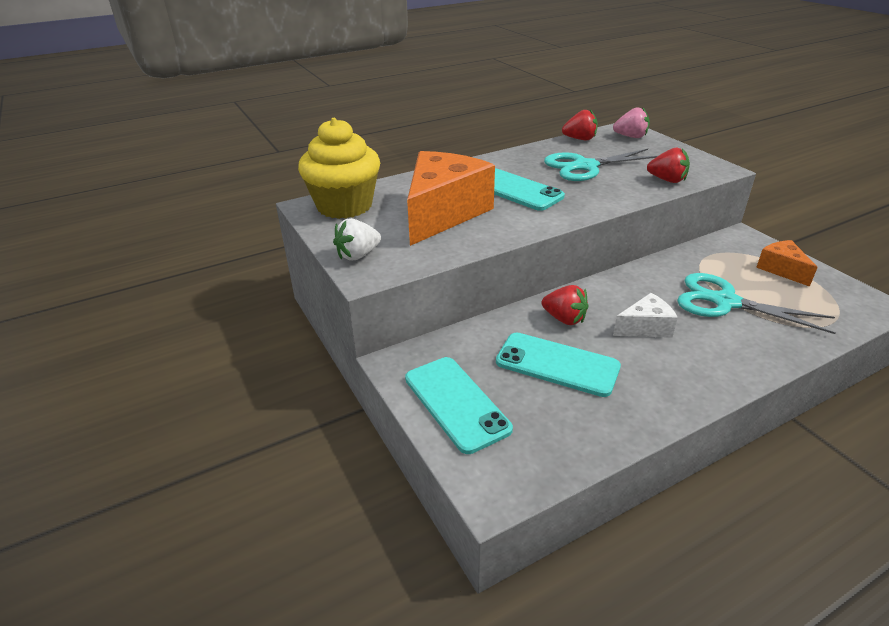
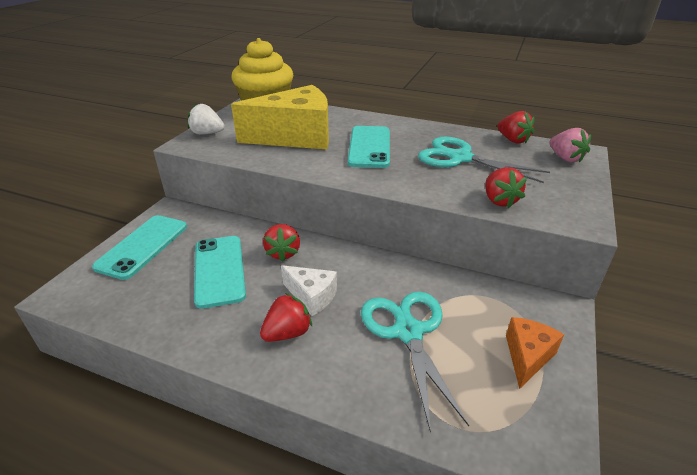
camera: 50 degrees right, 0 degrees up
(443, 213) = (296, 136): orange cheese -> yellow cheese
(685, 357) = (287, 333): none -> red strawberry

